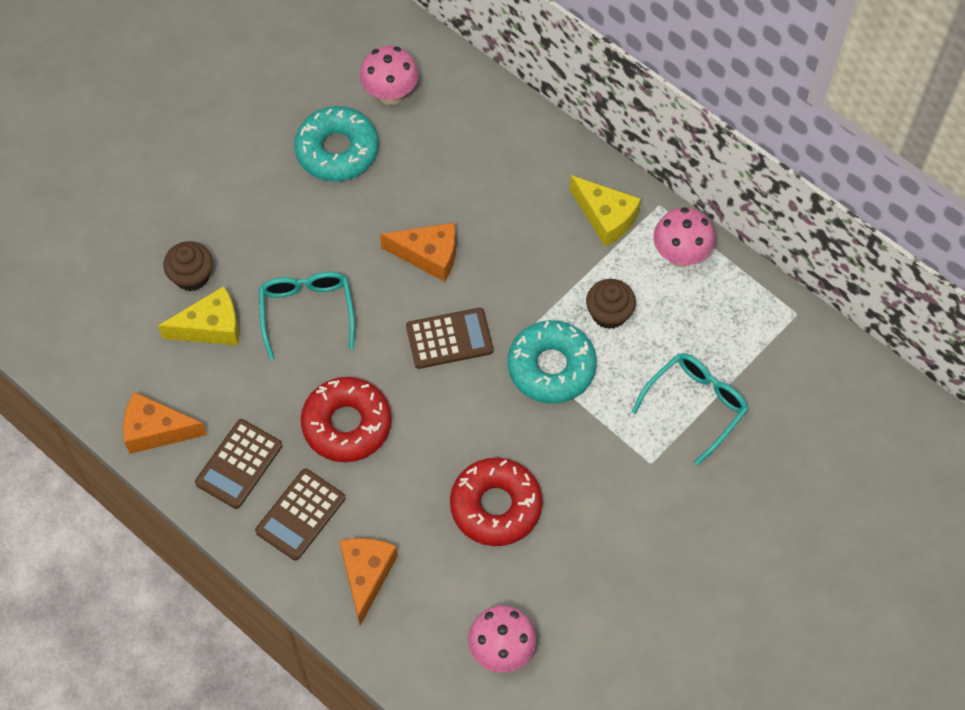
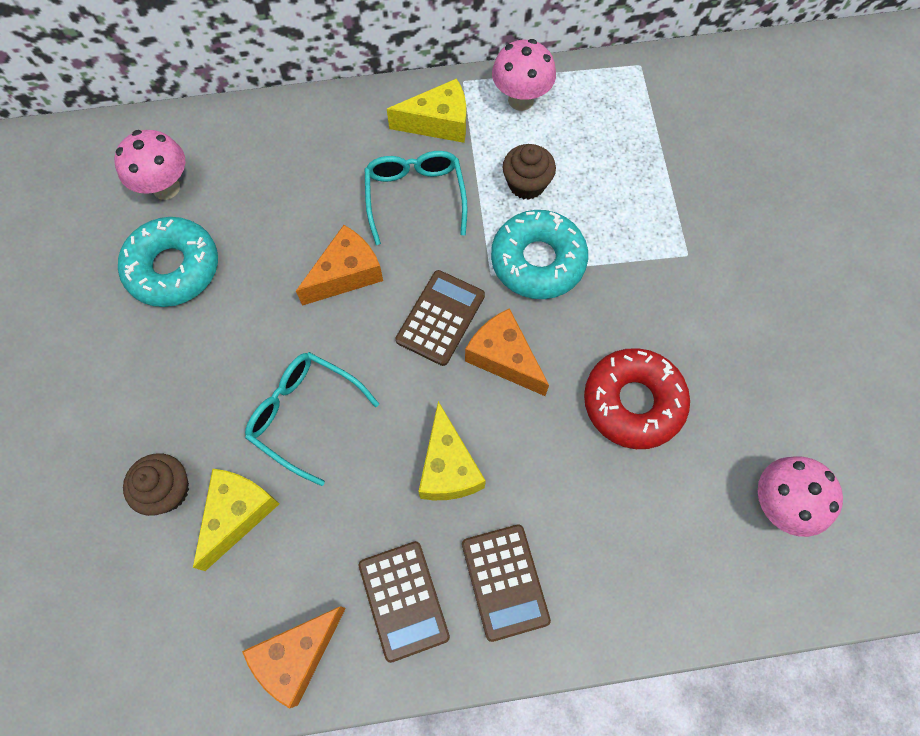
camera: 50 degrees left, 5 degrees up
(347, 424) = (448, 467): red donut -> yellow cheese
(366, 575) = (615, 568): orange cheese -> orange cheese (504, 358)
(696, 405) = (662, 185): turquoise glasses -> turquoise glasses (415, 196)

